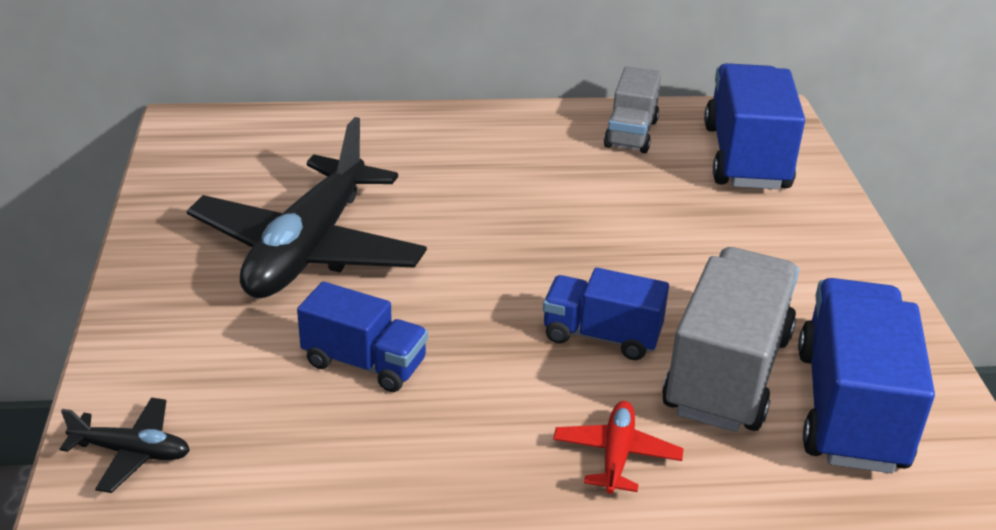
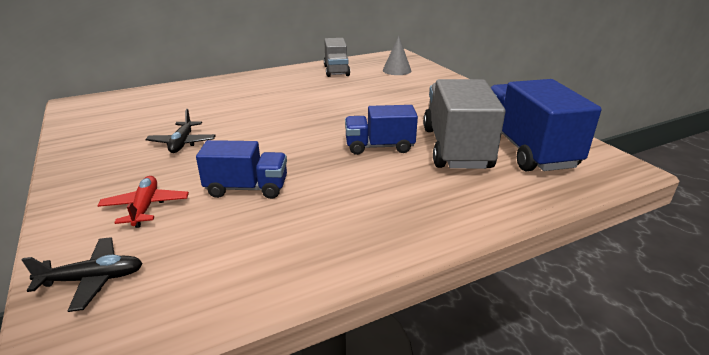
camera: 20 degrees left, 5 degrees down
(308, 249) = (182, 143): black plane -> black plane, size x0.43
(616, 455) = (428, 197): red plane -> red plane (145, 207)
(745, 157) = (397, 70): blue truck -> grey cone

